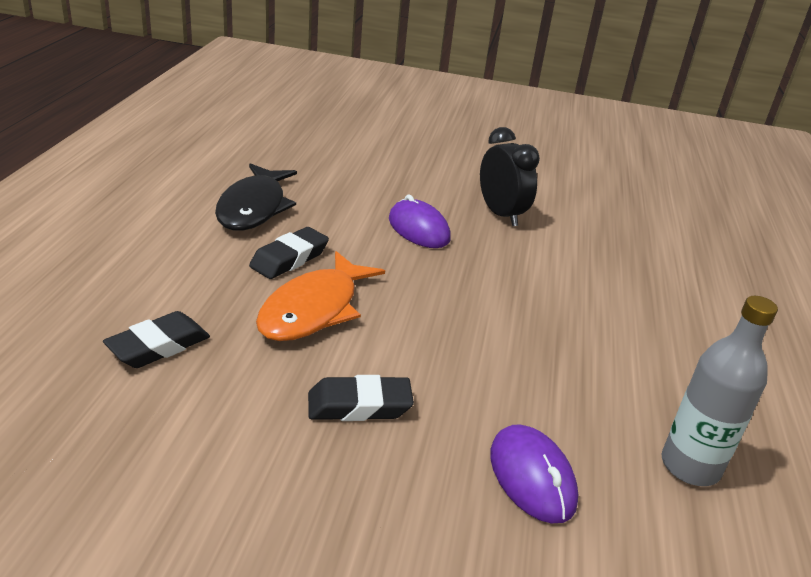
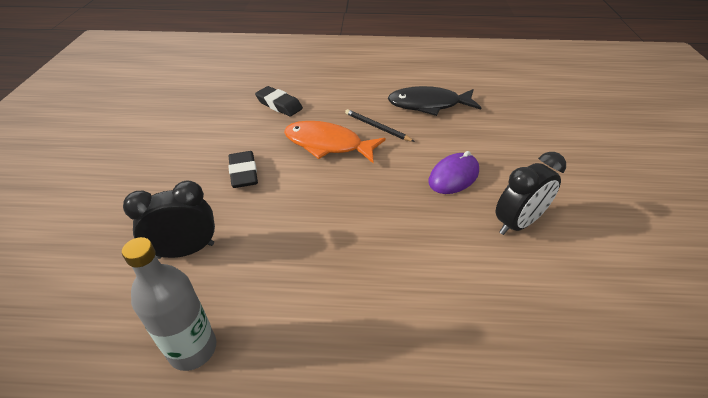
camera: 85 degrees right, 10 degrees up
(289, 259) = (377, 127): black eraser -> black pencil
(532, 477) = (186, 250): purple mouse -> black clock

